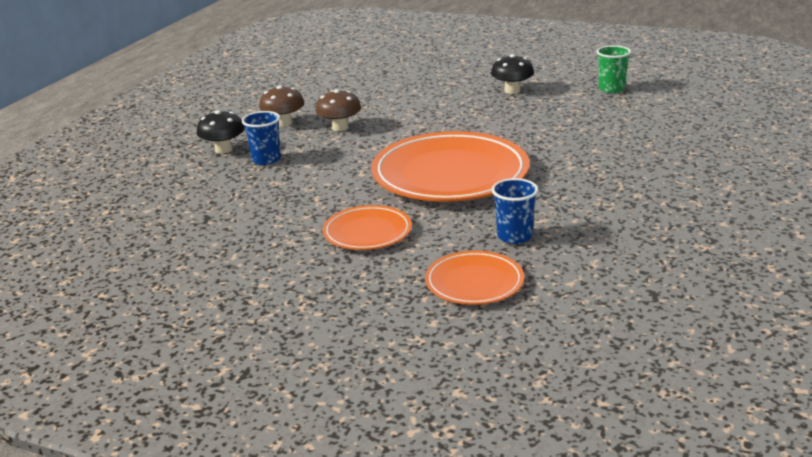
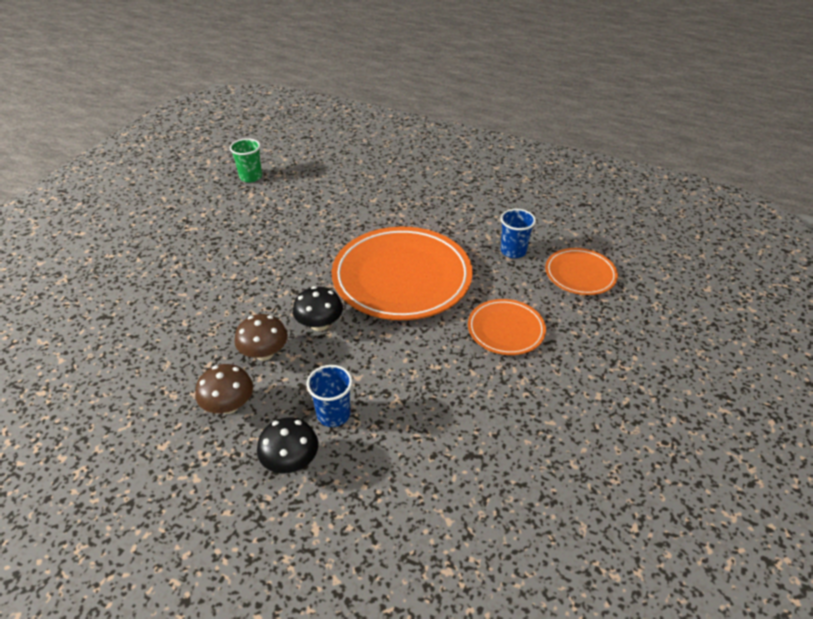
camera: 90 degrees left, 15 degrees up
(512, 90) = (223, 229): black mushroom -> black mushroom (319, 324)

